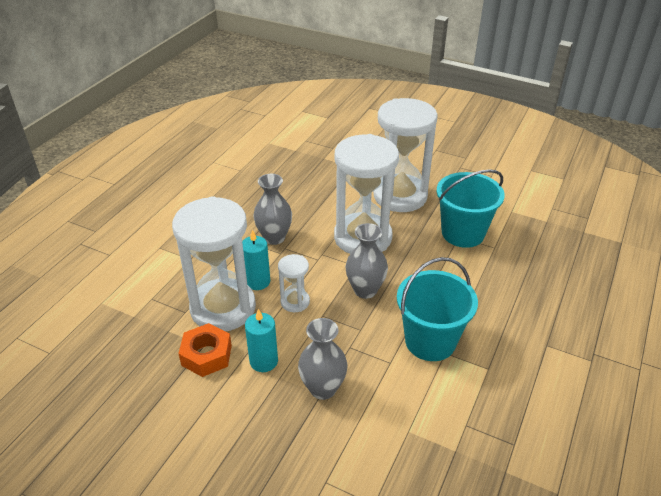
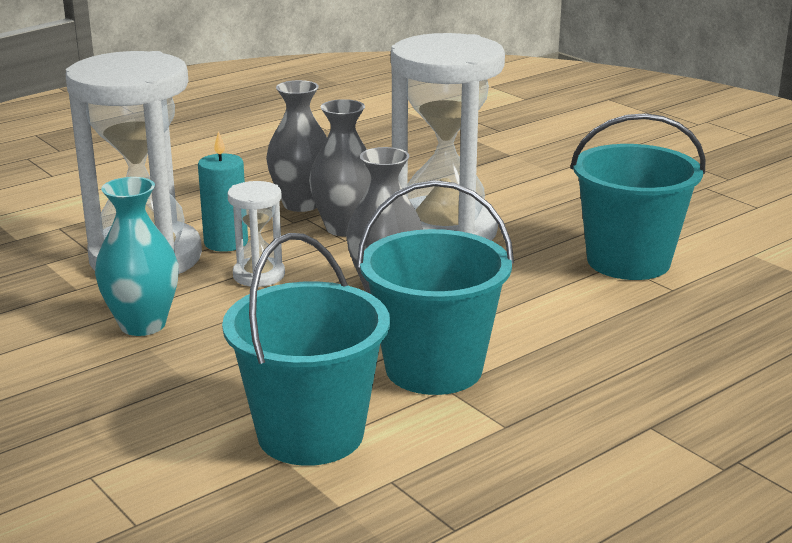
camera: 25 degrees right, 15 degrees down
(206, 355) = (69, 299): orange nut -> none
(263, 361) = (142, 325): turquoise candle -> turquoise vase
(323, 388) = (198, 375): grey vase -> grey vase (345, 228)
(400, 196) = (558, 199): white hourglass -> none
(408, 409) = (310, 434): none -> turquoise bucket

